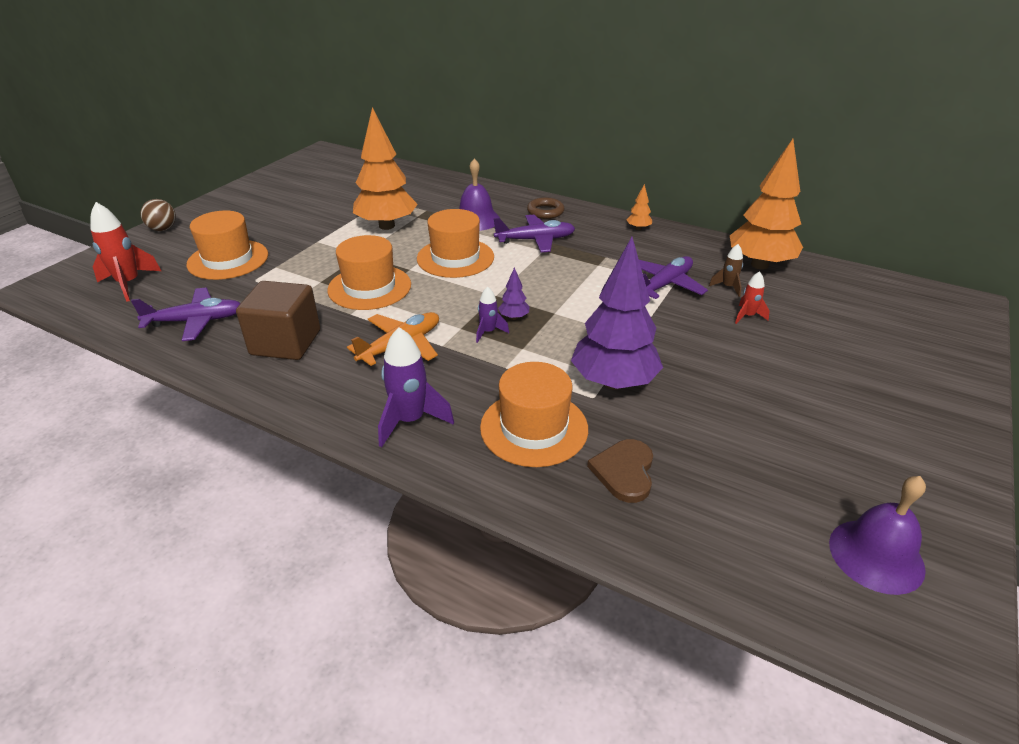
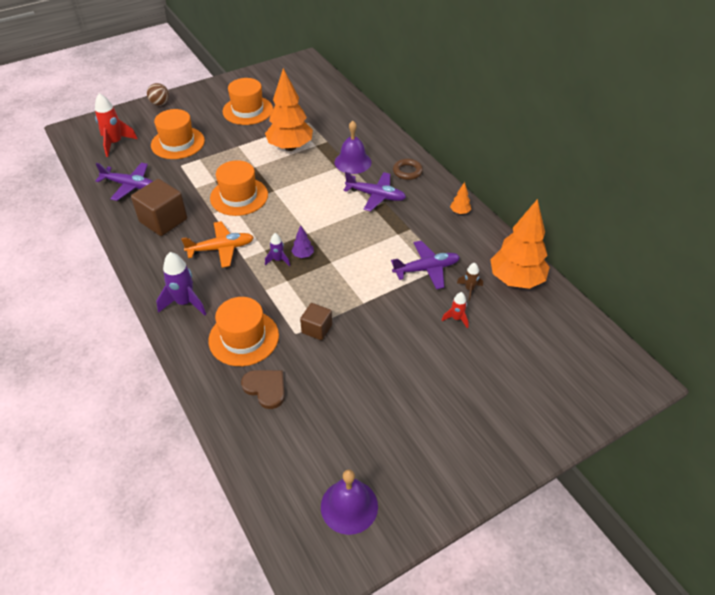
camera: 30 degrees right, 10 degrees up
(455, 258) = (310, 192): orange hat -> orange hat (248, 110)
(613, 382) = (317, 329): purple tree -> brown cube
(624, 471) = (265, 388): brown heart -> brown heart turned 90 degrees clockwise

